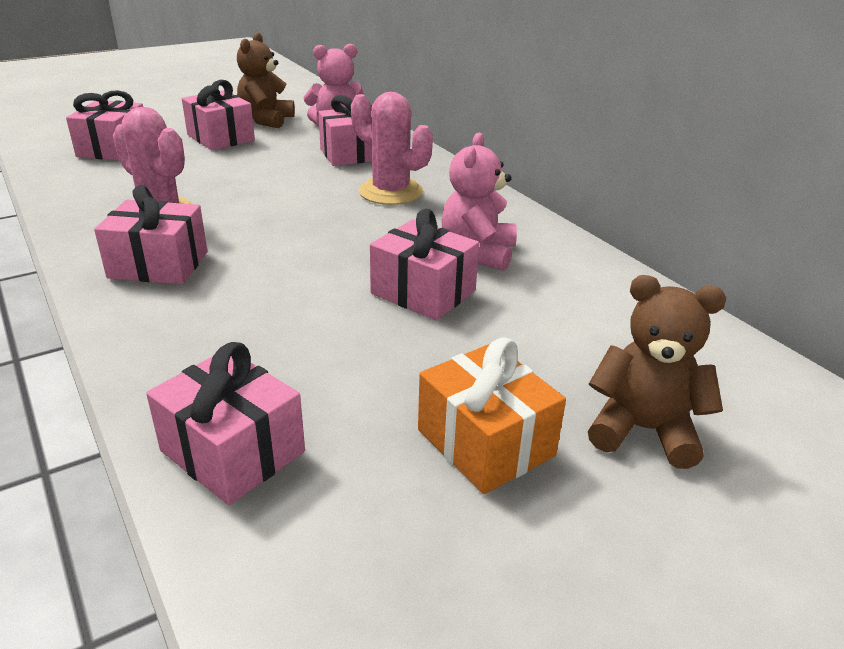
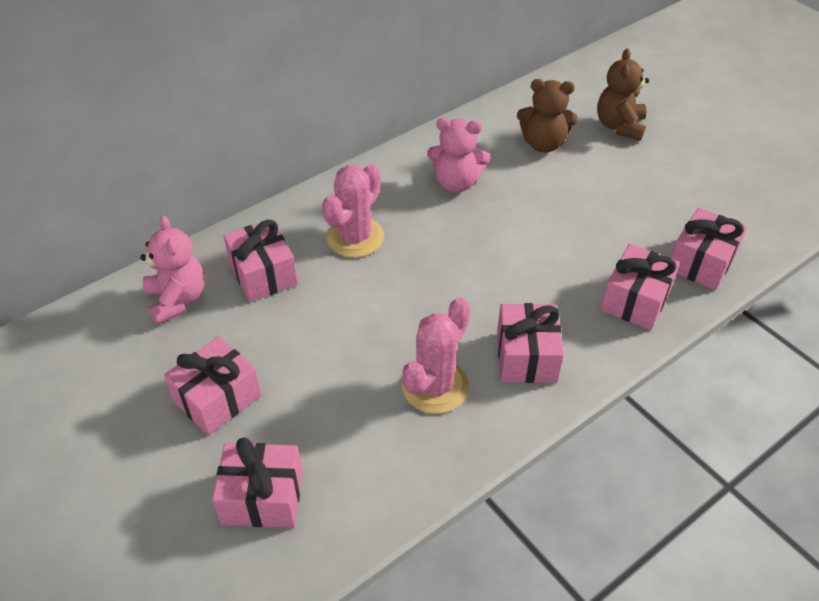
camera: 95 degrees left, 15 degrees up
(266, 120) = (149, 370): brown teddy bear -> brown teddy bear (543, 144)
(423, 292) = (519, 206): pink gift -> pink gift (635, 300)
(485, 443) = (652, 175): orange gift -> none

